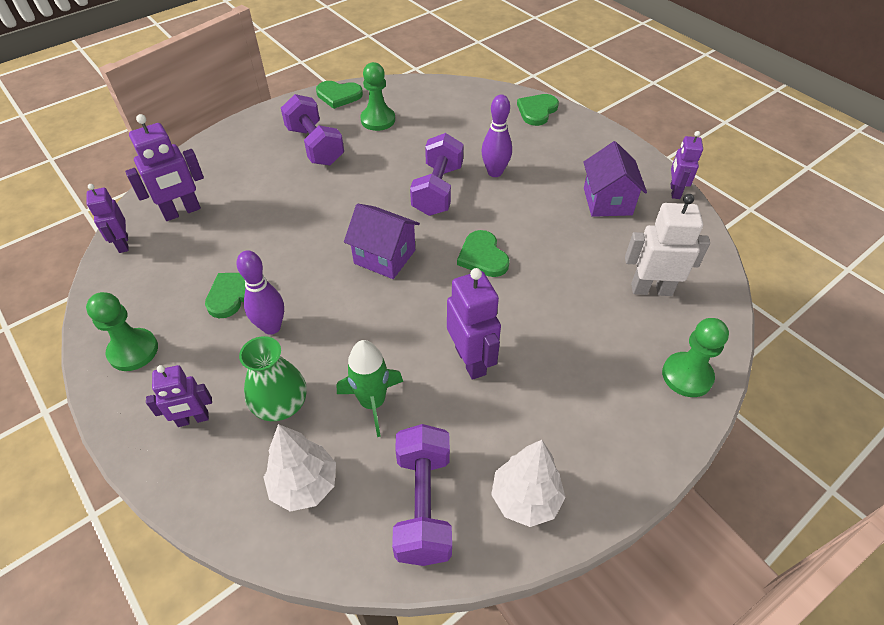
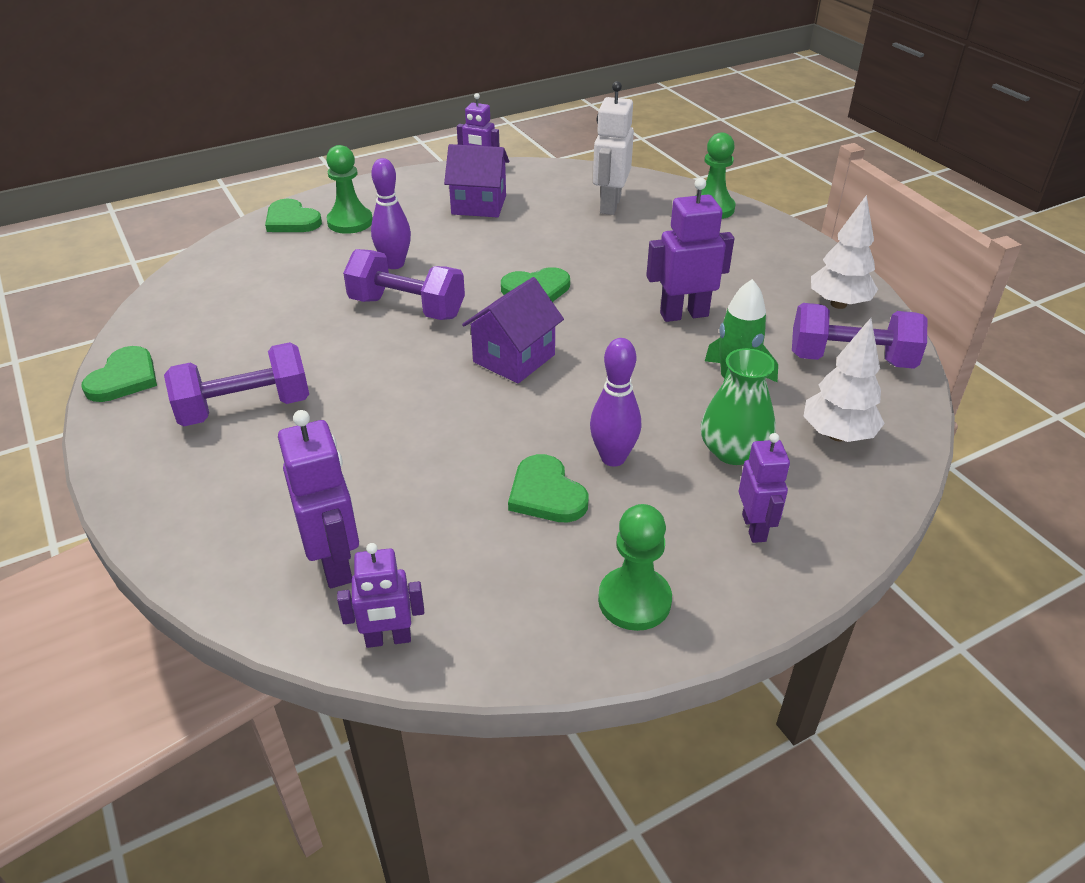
camera: 80 degrees left, 10 degrees down
(378, 120) = (220, 344): green pawn -> green pawn (350, 222)

